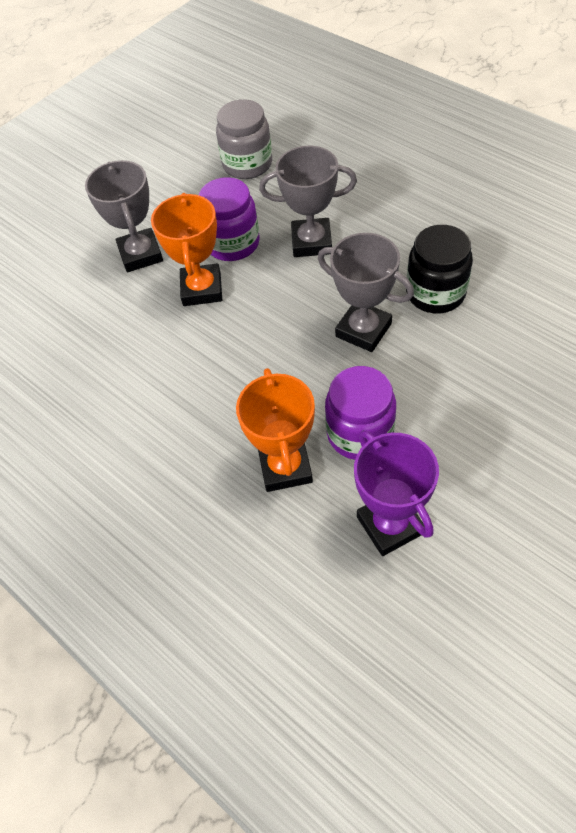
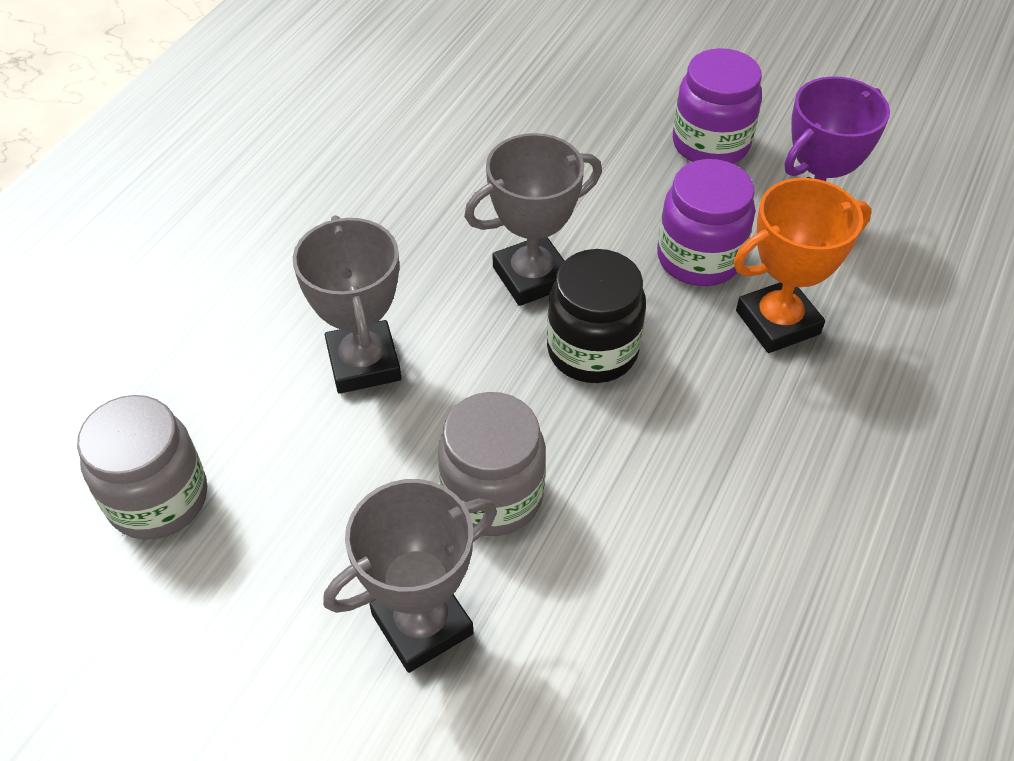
camera: 110 degrees left, 5 degrees down
(202, 289) = (492, 495): orange trophy -> grey jar
(233, 243) = (377, 474): purple jar -> purple jar (710, 144)
(363, 330) = (532, 276): grey trophy -> grey trophy turned 45 degrees clockwise
(435, 293) = (449, 212): black jar -> black jar (592, 350)

